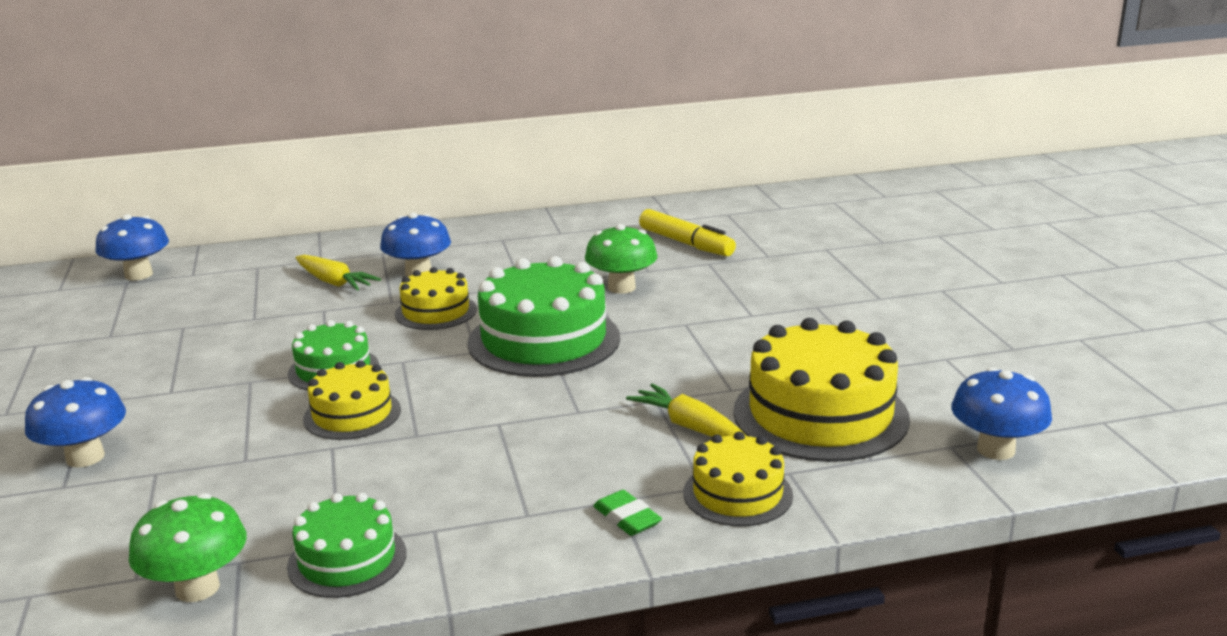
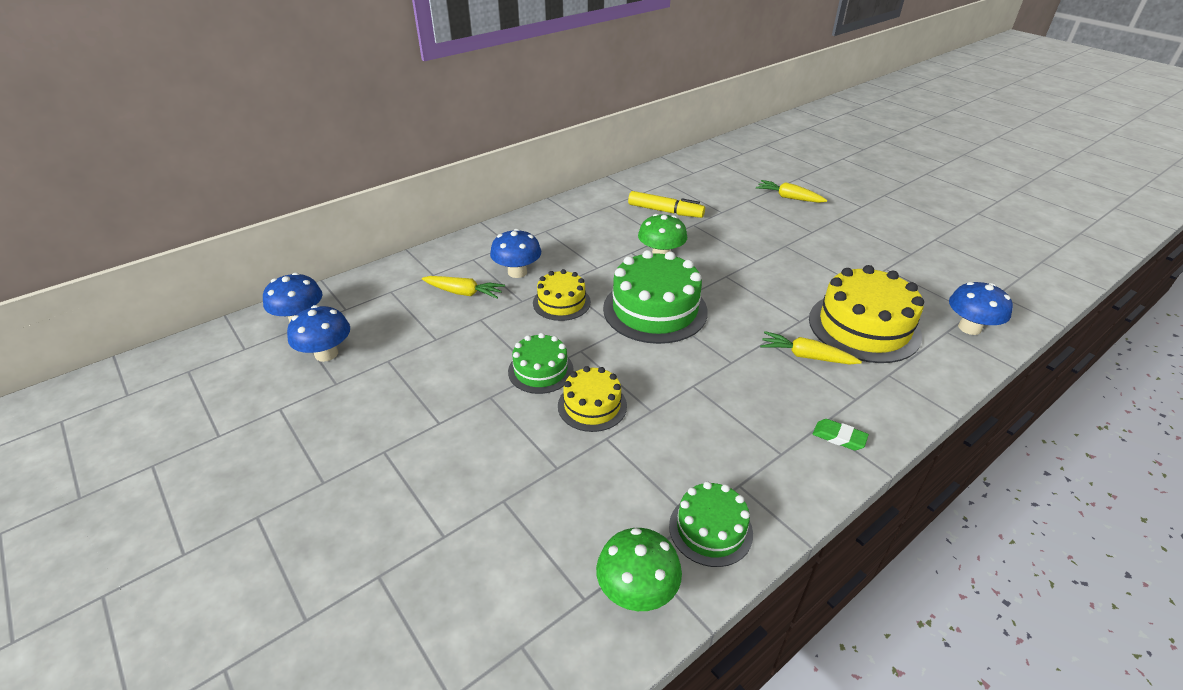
camera: 25 degrees left, 15 degrees up
(85, 457) = (434, 504): blue mushroom -> blue mushroom (326, 354)
(737, 494) = (878, 399): yellow cake -> none
(893, 255) = (789, 198): none -> yellow carrot

